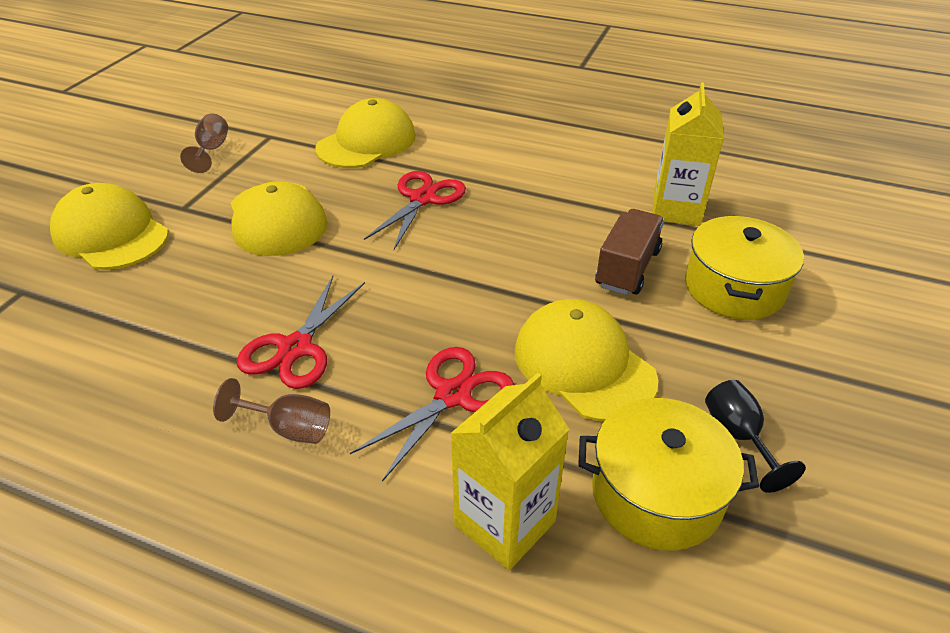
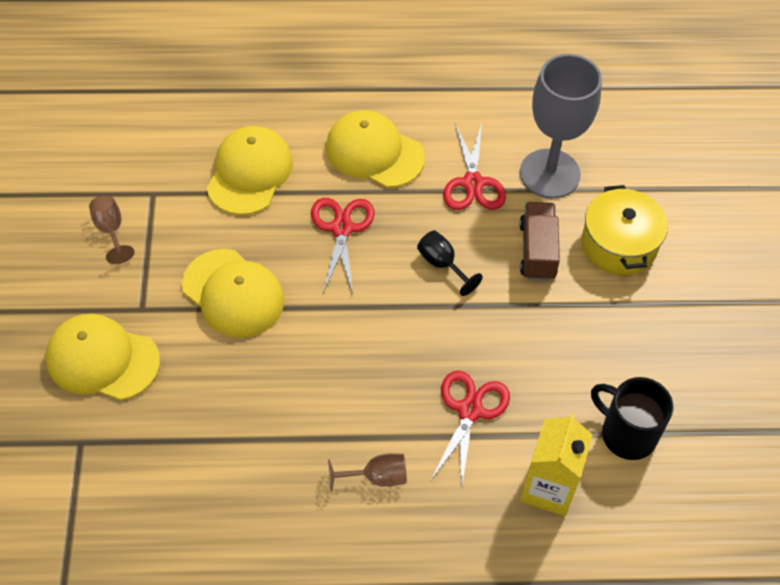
camera: 25 degrees left, 15 degrees up
(295, 348) = (337, 413): red scissors -> red scissors (473, 183)
(583, 364) = (543, 352): yellow cap -> yellow cap (374, 152)
(656, 493) = (626, 434): yellow pot -> black mug
(676, 210) = (550, 174): yellow carton -> grey goblet
(738, 436) = (660, 374): black goblet -> black goblet (442, 264)

